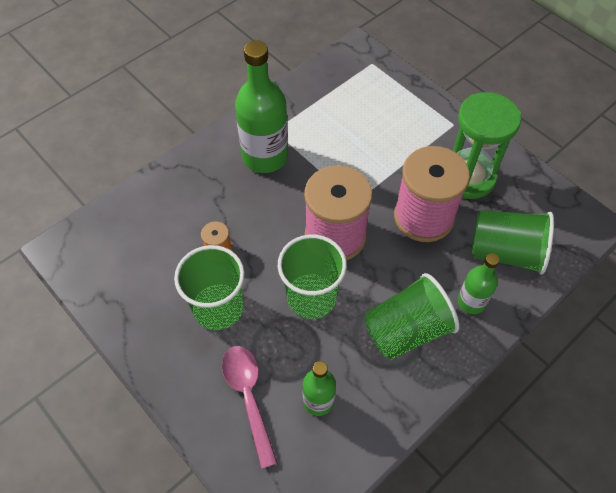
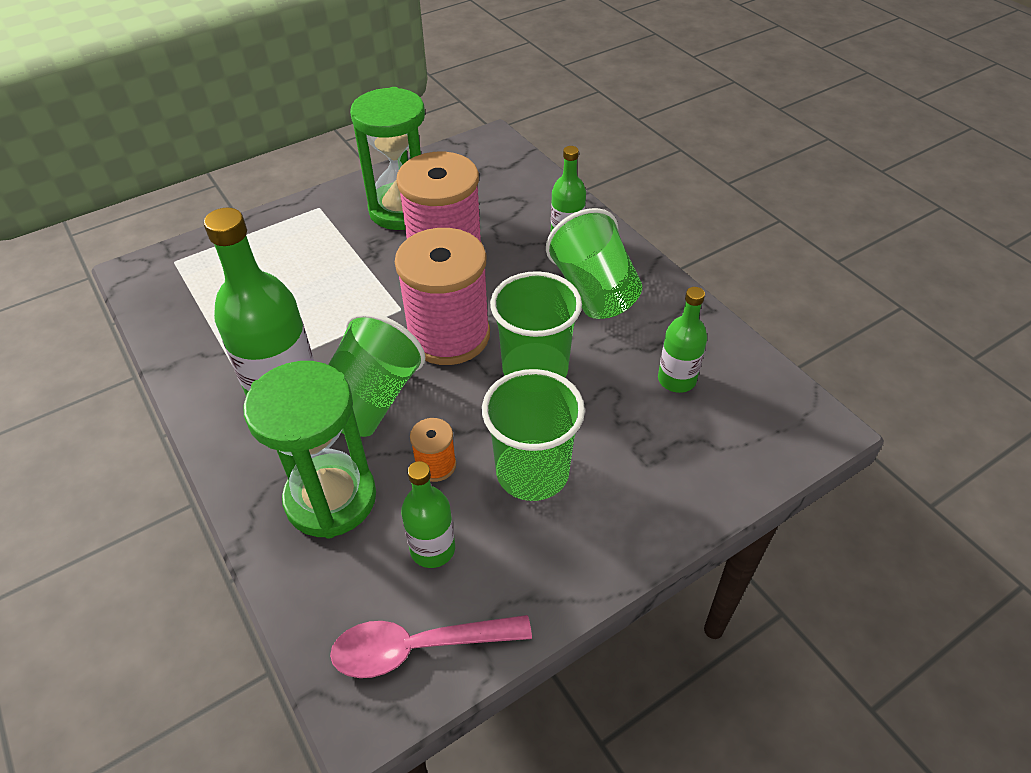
camera: 80 degrees left, 10 degrees down
(156, 261) = (432, 549): none -> green bottle
(188, 200) = (331, 498): none -> green hourglass
(248, 397) = (668, 448): pink spoon -> pink spoon (418, 648)
(505, 252) = (511, 201): green cup -> green cup (371, 401)

